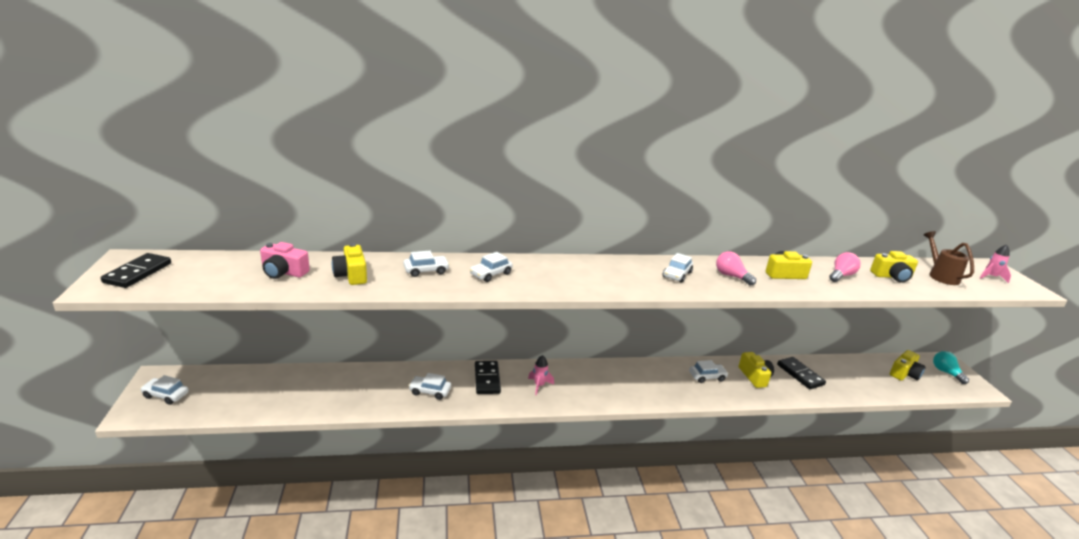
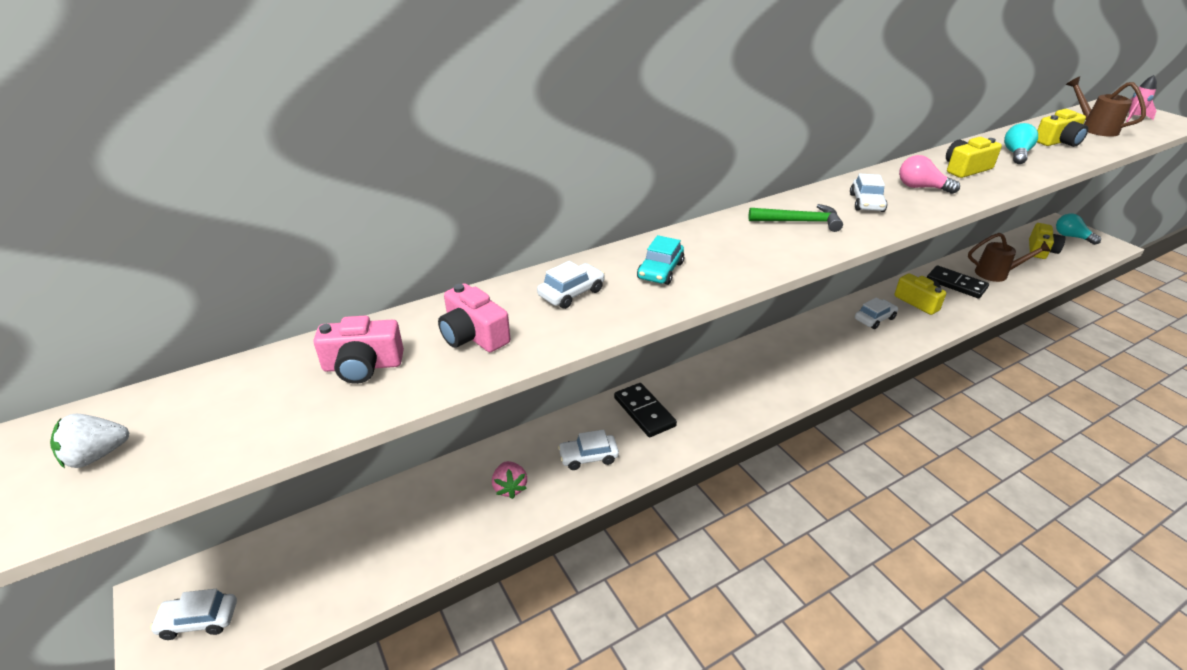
camera: 20 degrees left, 10 degrees up
(137, 273) = (96, 456): black domino -> white strawberry
(351, 275) = (473, 335): yellow camera -> pink camera
(370, 391) = (510, 487): none -> pink strawberry
(491, 274) = (660, 271): white car -> turquoise car
(539, 385) = (711, 397): pink rocket -> none
(614, 273) = (800, 222): none -> green hammer
(841, 275) = (1016, 154): pink light bulb -> turquoise light bulb
(844, 378) = (996, 274): none -> brown watering can

